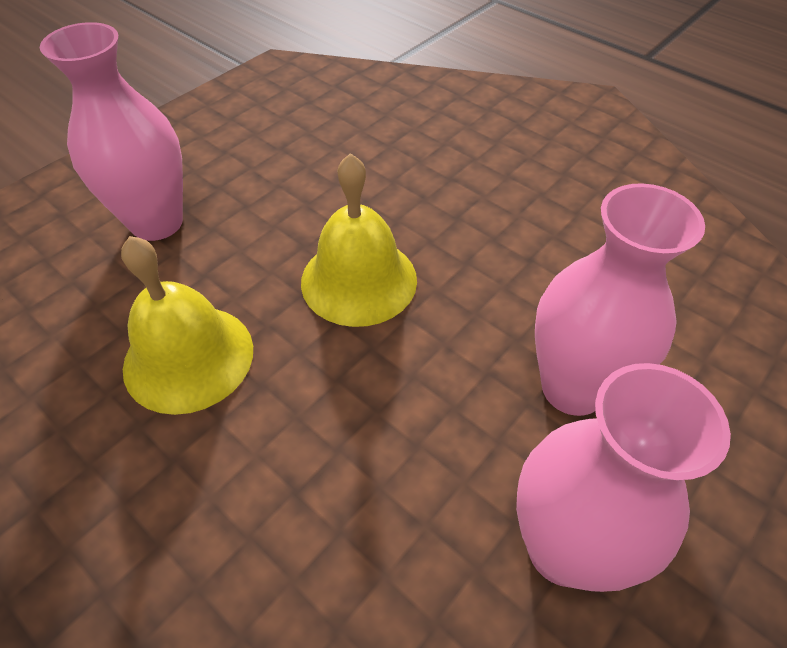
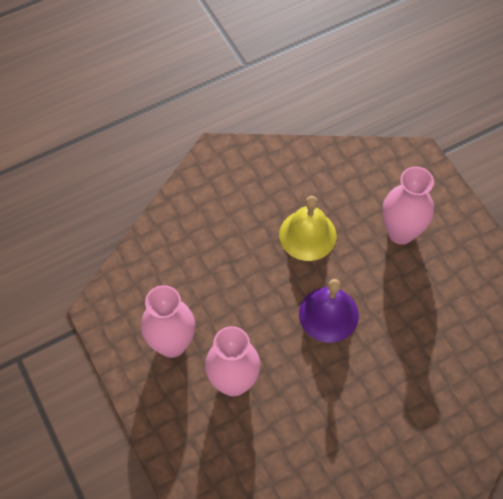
camera: 110 degrees right, 10 degrees up
(359, 280) = (328, 314): yellow bell -> purple bell

